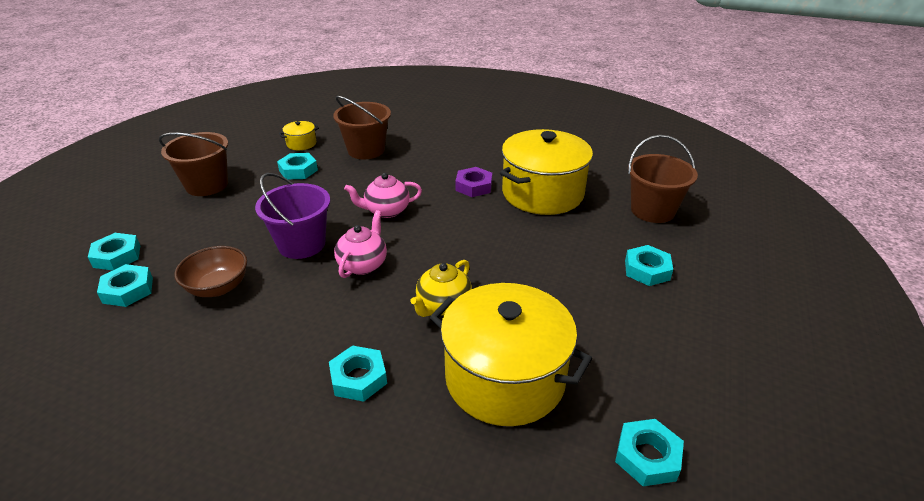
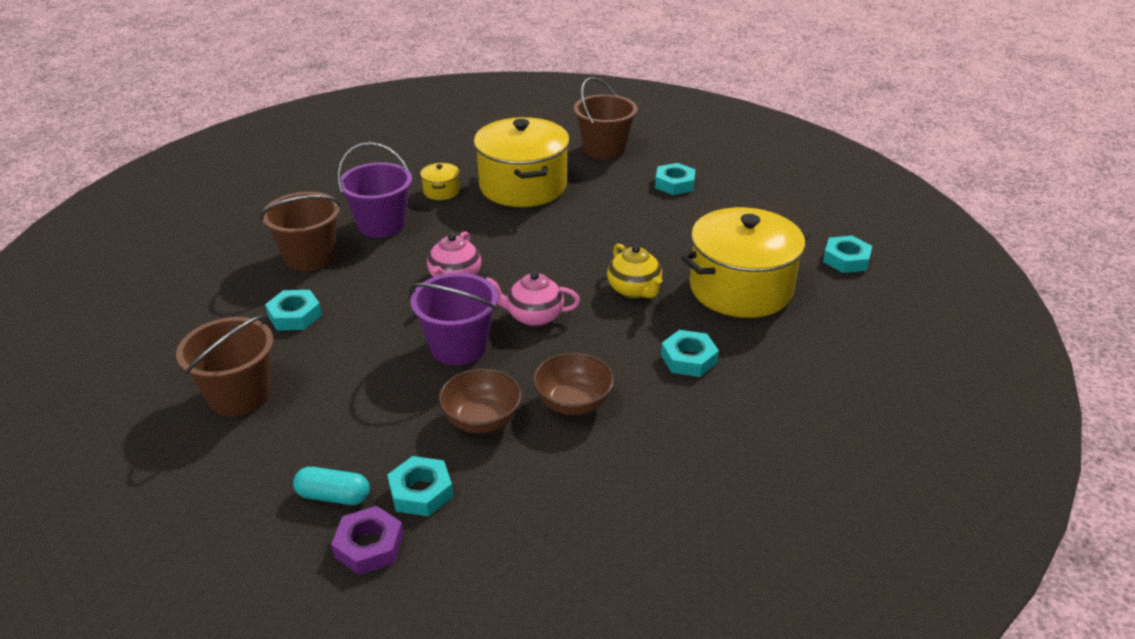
camera: 60 degrees left, 0 degrees up
(117, 256) = (333, 496): turquoise nut -> turquoise capsule
(258, 327) = (573, 402): none -> brown bowl
(301, 144) = (228, 298): yellow pot -> yellow pot (441, 191)
(363, 264) = (533, 316): pink teapot -> pink teapot turned 45 degrees counterclockwise
(427, 158) = (381, 224): none -> purple bucket
(473, 186) = (469, 216): purple nut -> purple nut (369, 546)

